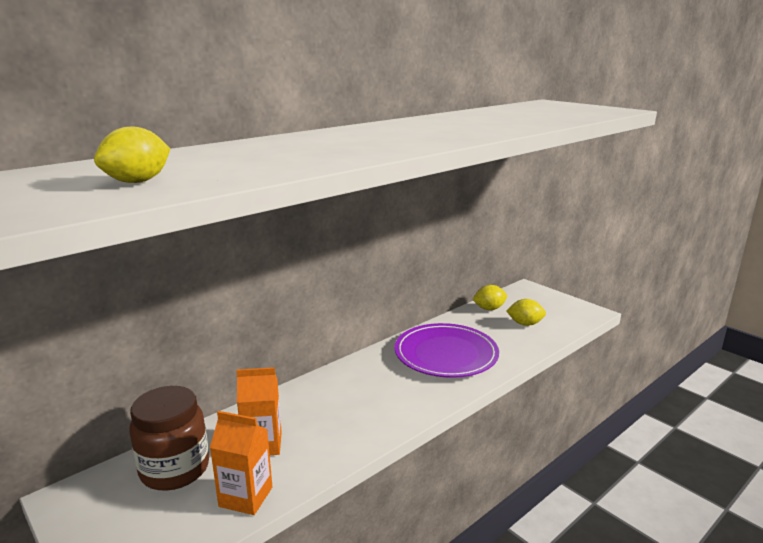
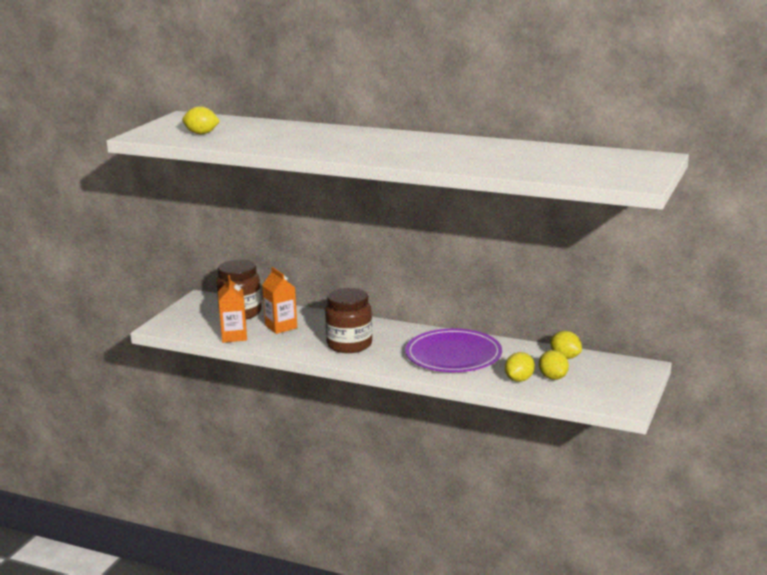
camera: 65 degrees right, 0 degrees up
(367, 406) = (349, 345): none -> brown jar
(520, 338) = (519, 379): none -> yellow lemon

